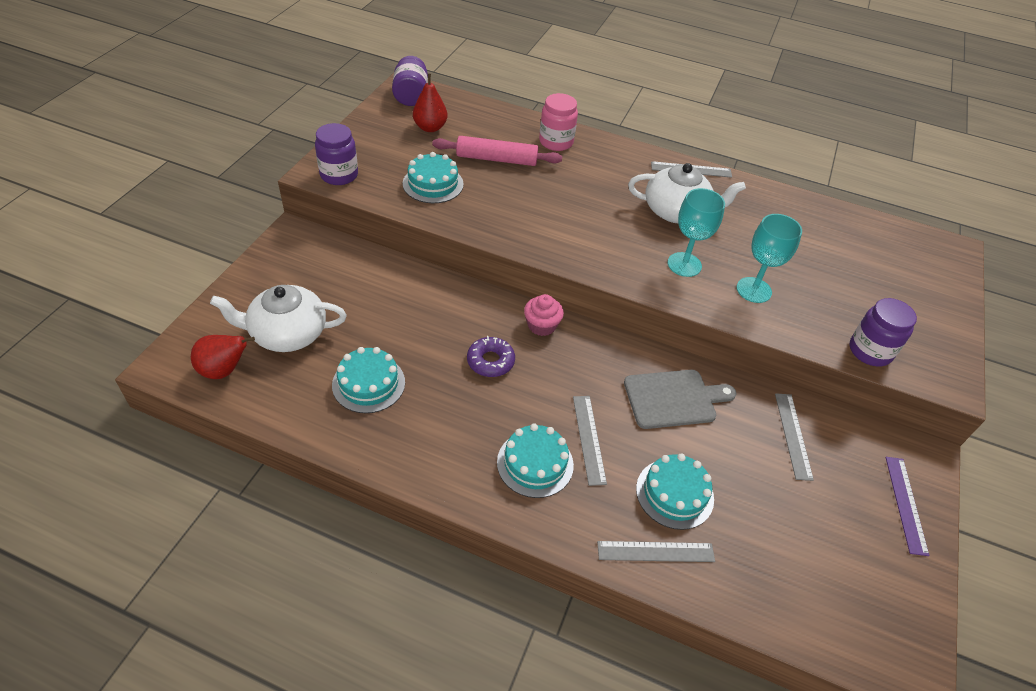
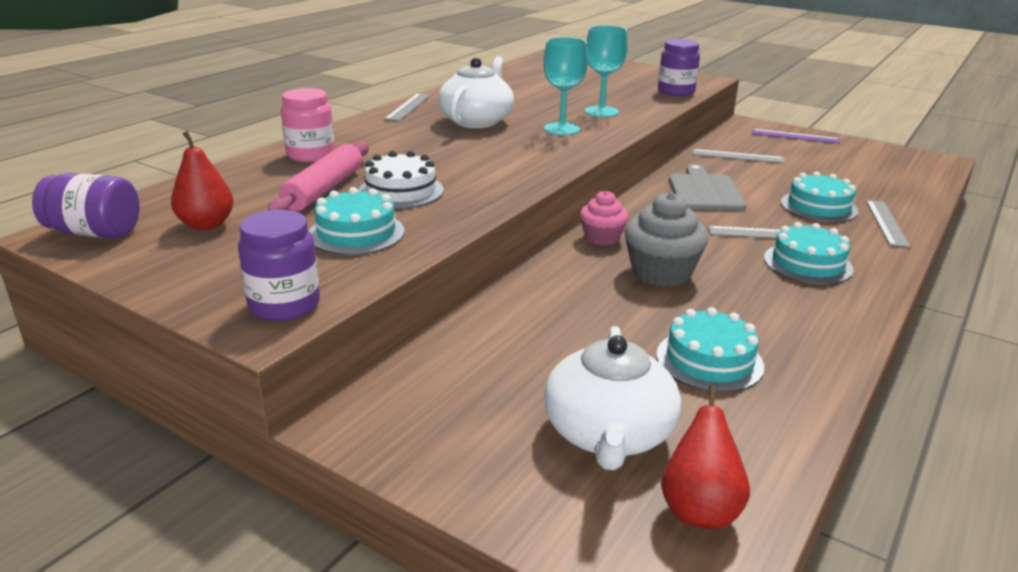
camera: 75 degrees left, 20 degrees down
(490, 361) = (661, 273): purple donut -> grey cupcake
(505, 192) = (401, 191): none -> white cake

